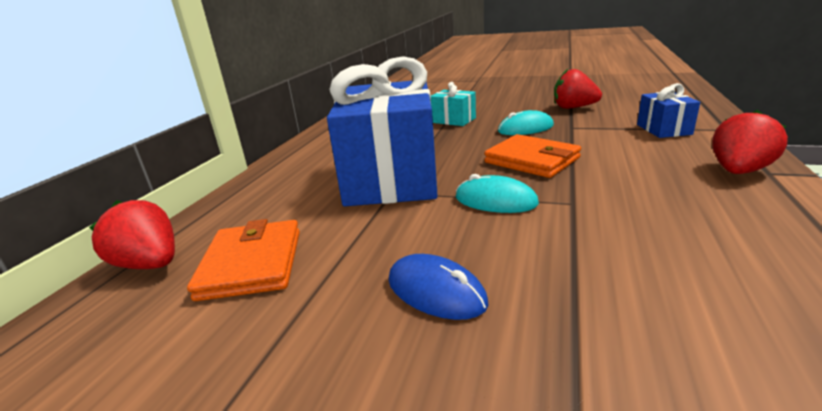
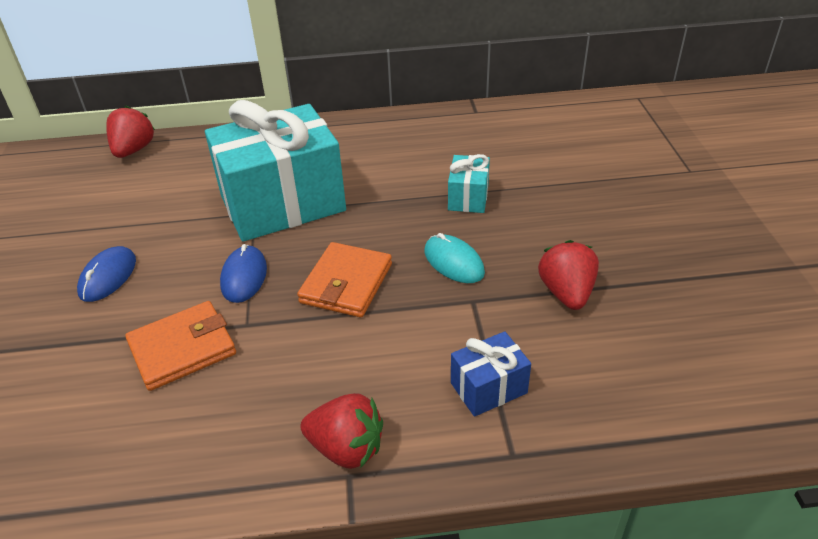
camera: 65 degrees right, 15 degrees up
(252, 264) = (136, 189): orange wallet -> orange wallet (182, 349)
(391, 178) = (283, 203): blue gift -> turquoise gift
(495, 201) = (244, 276): turquoise mouse -> blue mouse

